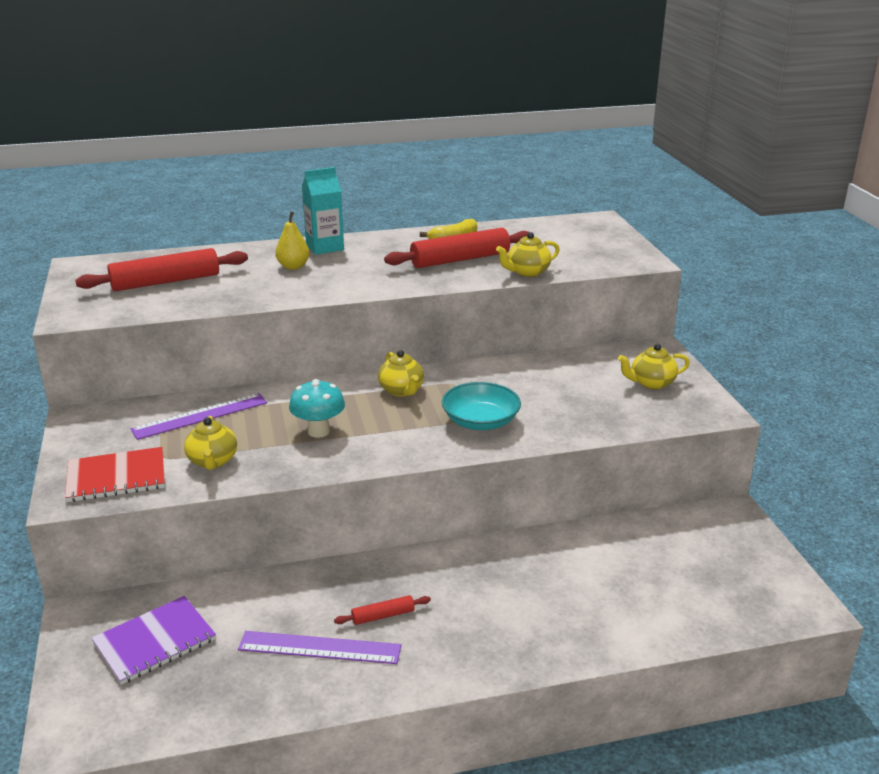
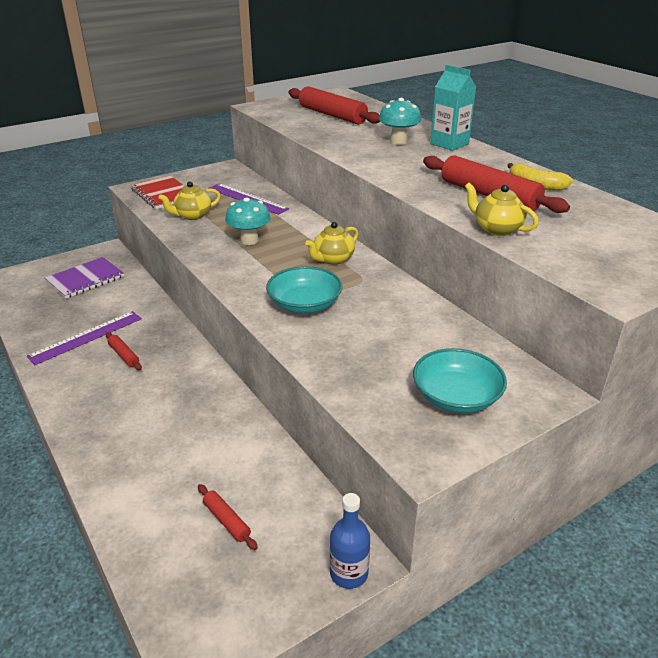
camera: 70 degrees right, 5 degrees up
(154, 641) = (85, 279): purple notebook -> purple notebook turned 75 degrees counterclockwise
(293, 266) = (398, 142): yellow pear -> turquoise mushroom
(320, 647) = (86, 337): purple ruler -> purple ruler turned 60 degrees clockwise
(651, 383) = (456, 396): yellow teapot -> turquoise bowl
(677, 572) = (227, 520): none -> red rolling pin
(744, 519) = (349, 573): none -> blue bottle

